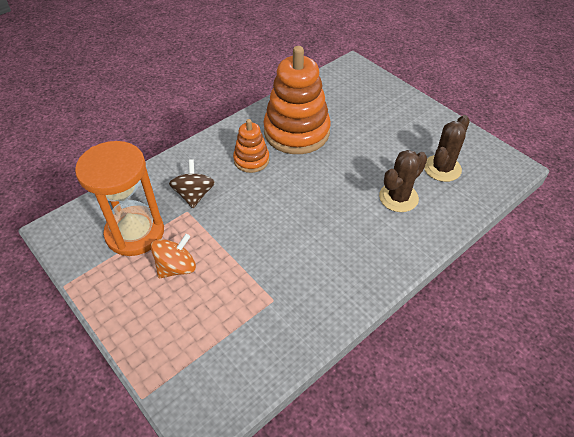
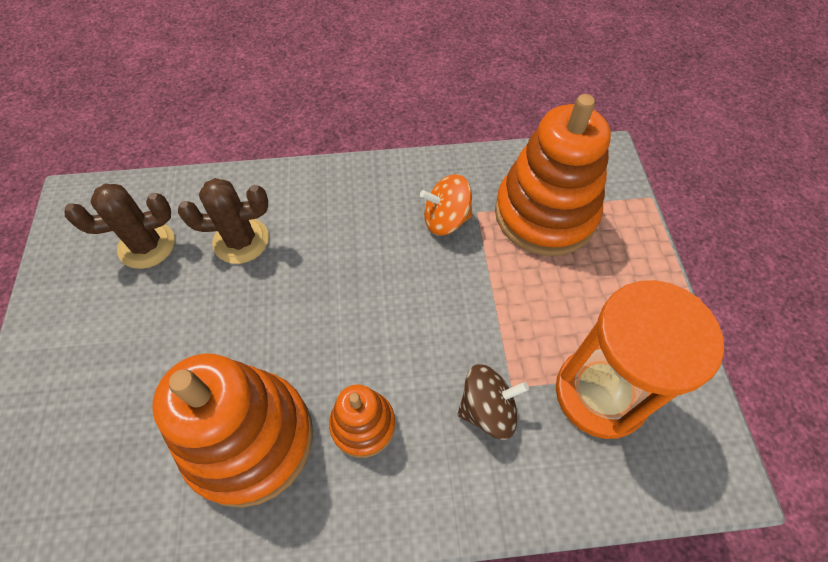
camera: 145 degrees left, 10 degrees up
(176, 267) = (564, 307): orange spinning top -> orange spinning top (446, 219)
(194, 195) = (487, 409): brown spinning top -> brown spinning top turned 135 degrees counterclockwise
(223, 328) = (545, 214): none -> orange stacking toy

